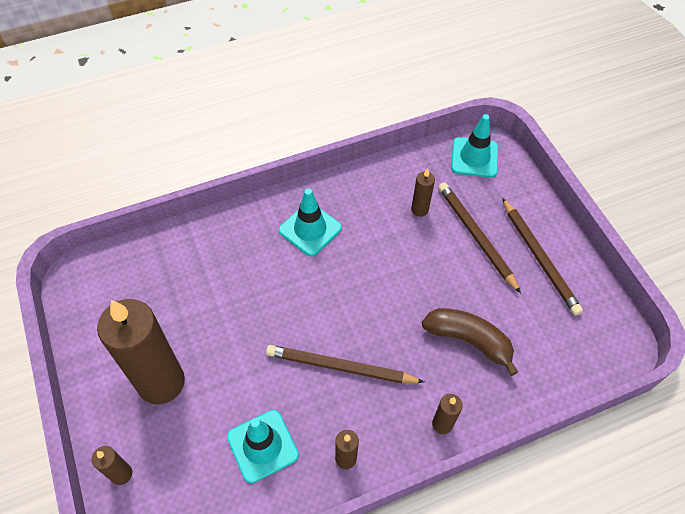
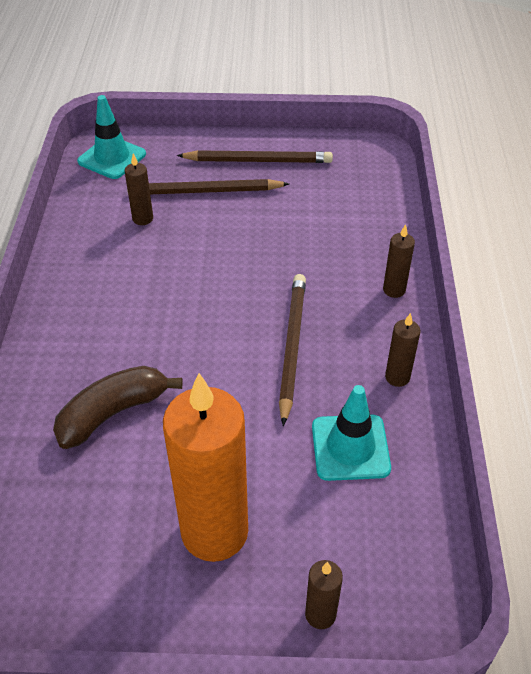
camera: 65 degrees left, 10 degrees down
(161, 382) = (214, 532): brown candle -> orange candle
(310, 229) = (98, 315): turquoise traffic cone -> none
(341, 367) = (291, 346): brown pencil -> brown pencil turned 150 degrees clockwise
(468, 340) = (316, 239): brown banana -> brown banana (113, 413)

